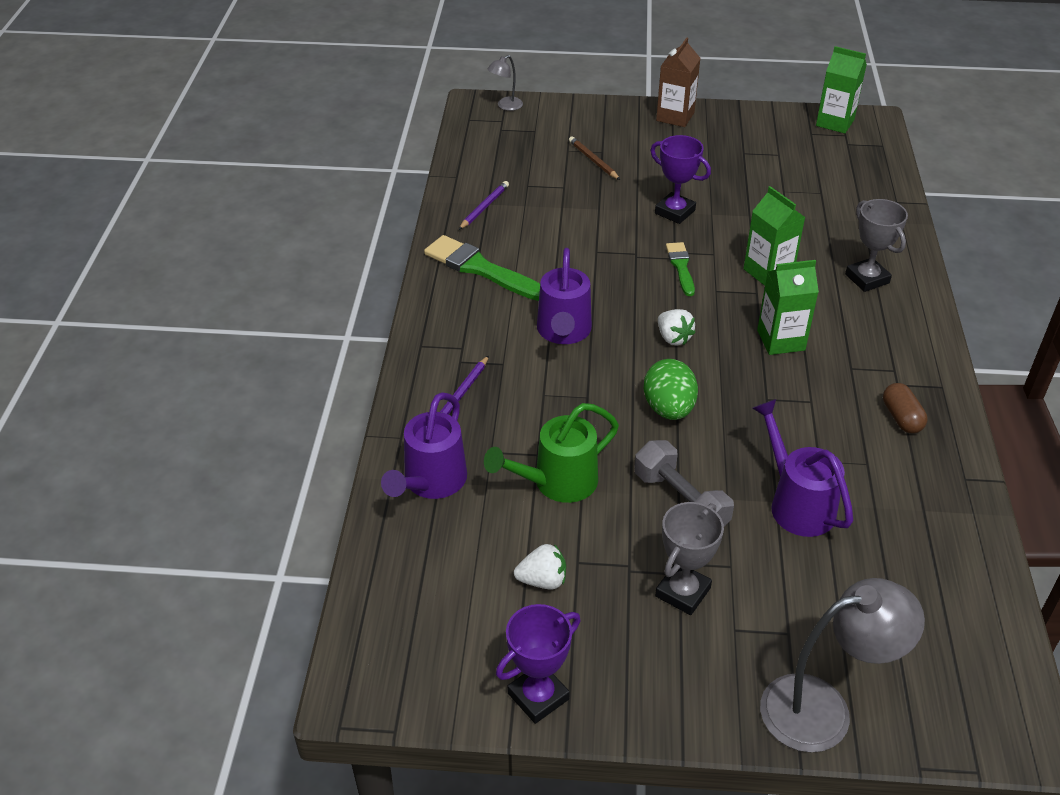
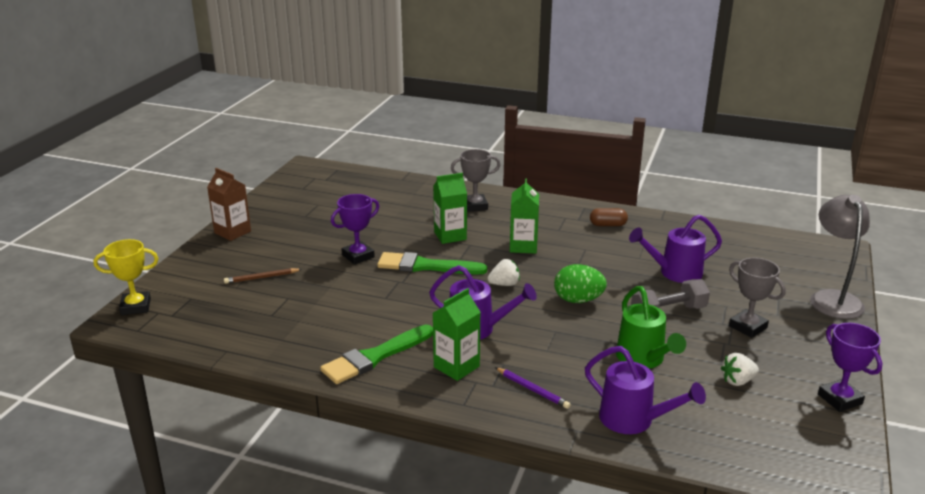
camera: 75 degrees left, 15 degrees down
(484, 207) = (287, 342): purple pencil -> none
(505, 106) = (135, 307): grey lamp -> yellow trophy
(542, 580) = (737, 381): white strawberry -> white strawberry turned 120 degrees counterclockwise
(681, 267) = (425, 266): green brush -> green brush, size x1.73
(835, 122) = (297, 178): green carton -> green carton (456, 367)

